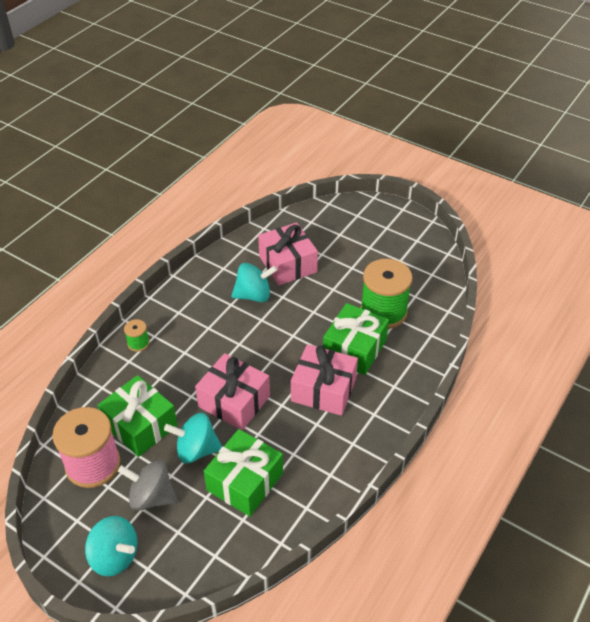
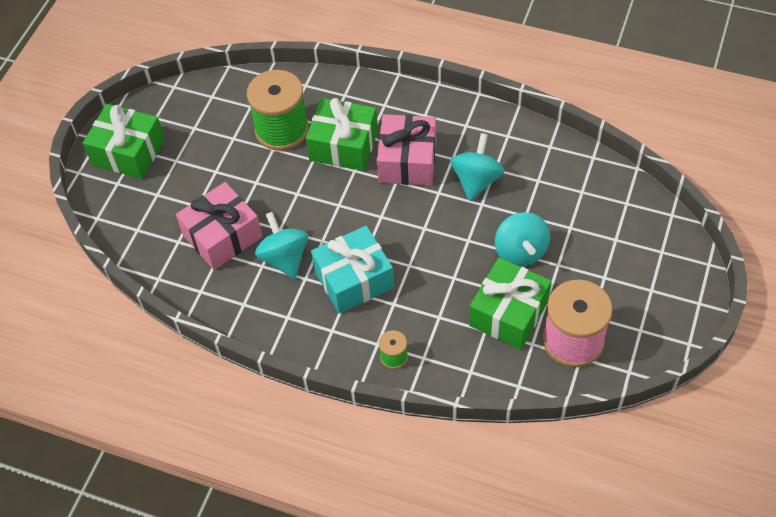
camera: 100 degrees left, 10 degrees up
(115, 556) = (662, 282): turquoise spinning top -> turquoise spinning top (476, 180)
(151, 497) = (588, 273): grey spinning top -> none
(217, 332) = (354, 279): none -> turquoise gift
(234, 401) = (448, 235): pink gift -> none
(245, 481) = (541, 200): green gift -> green gift (128, 152)

